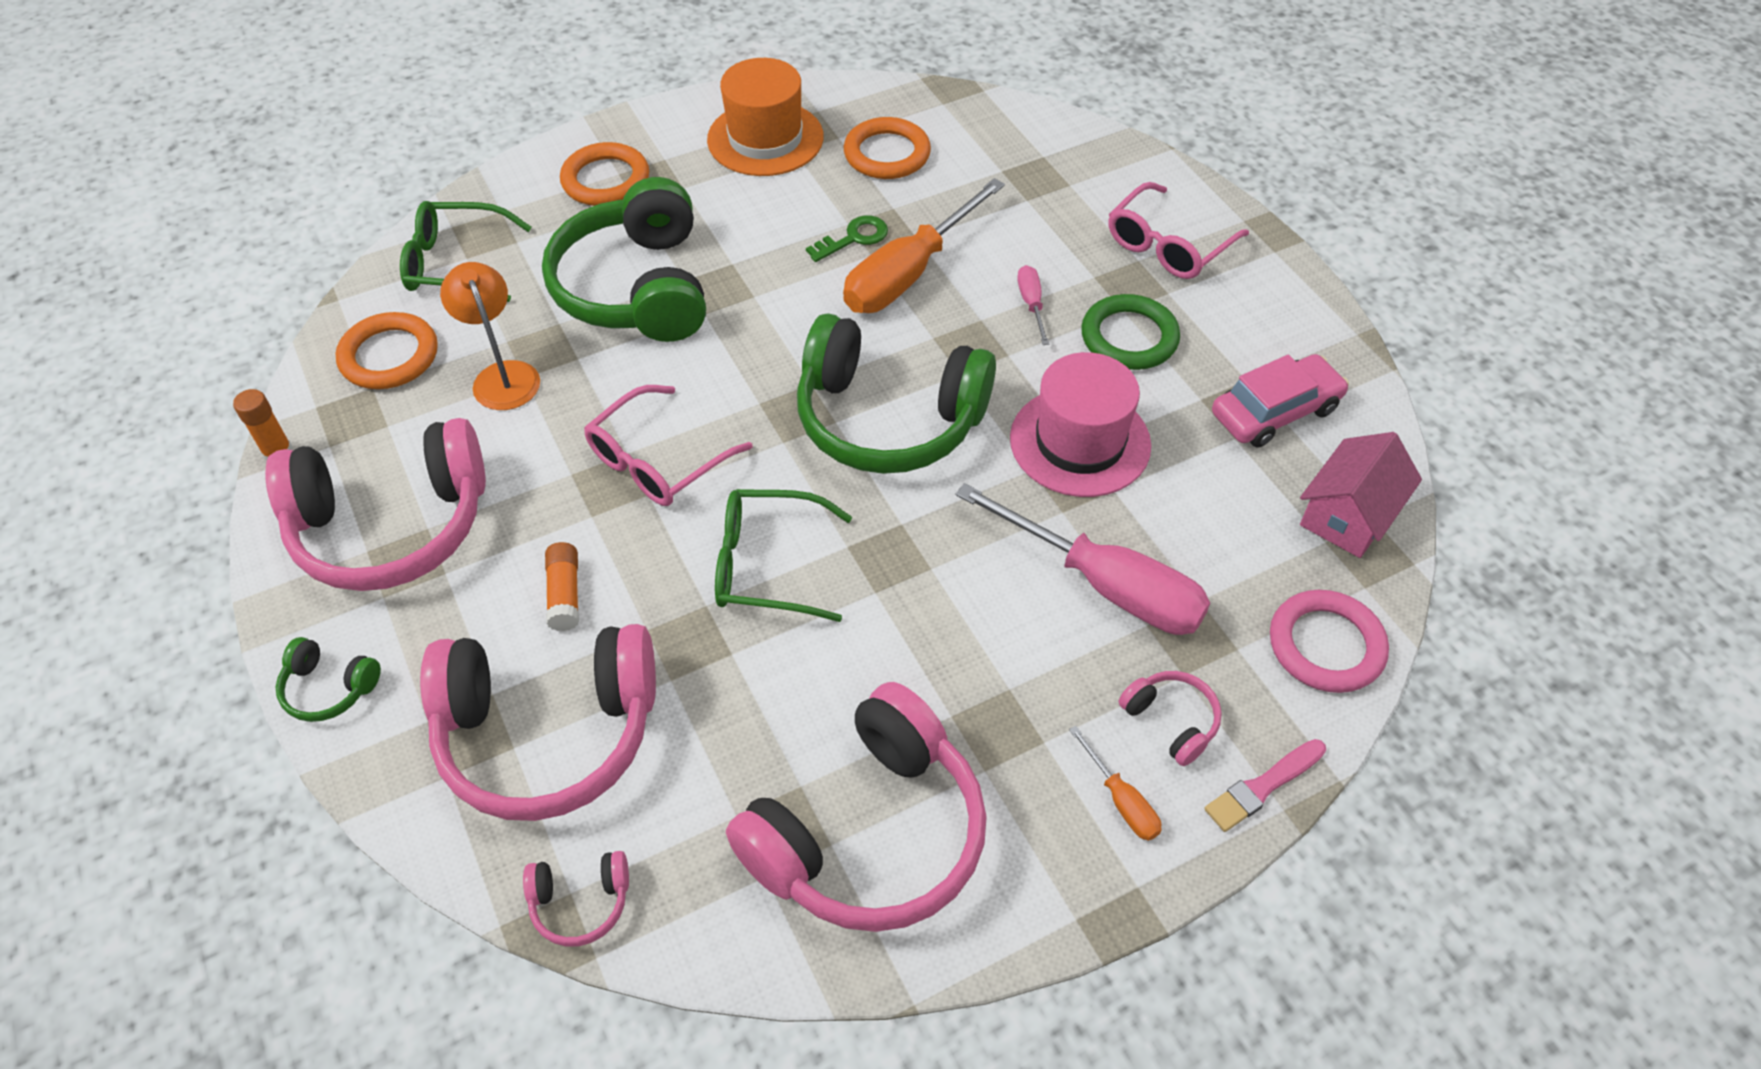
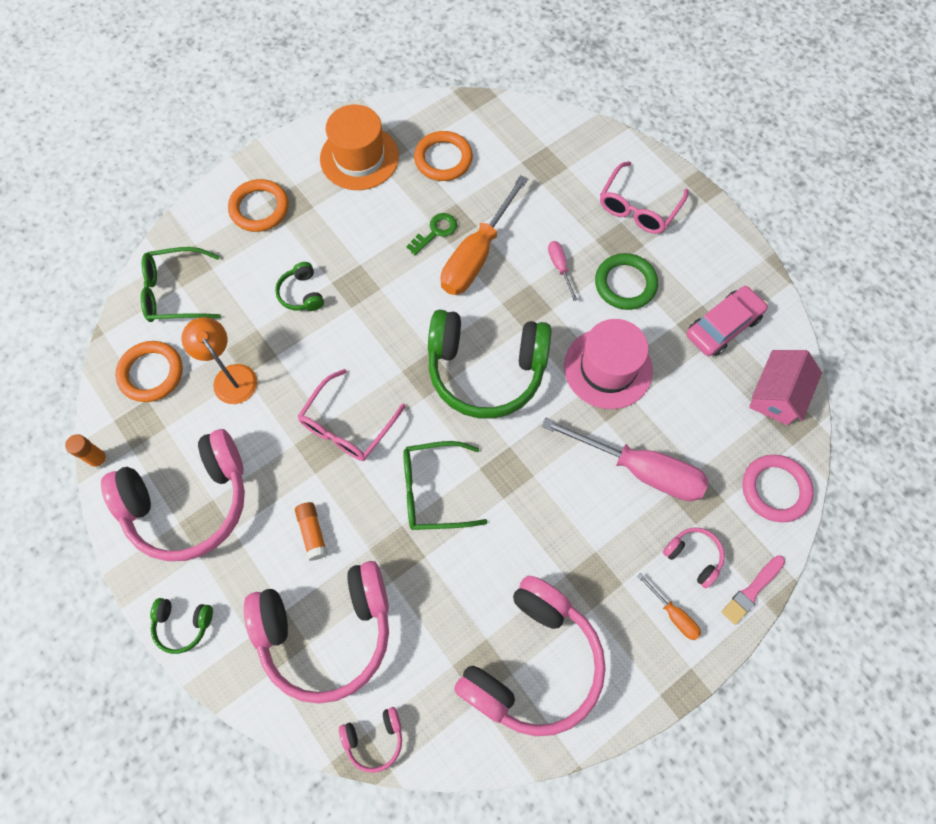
camera: 10 degrees left, 15 degrees up
(637, 288) = (302, 293): green headphones -> green headphones, size x0.42

